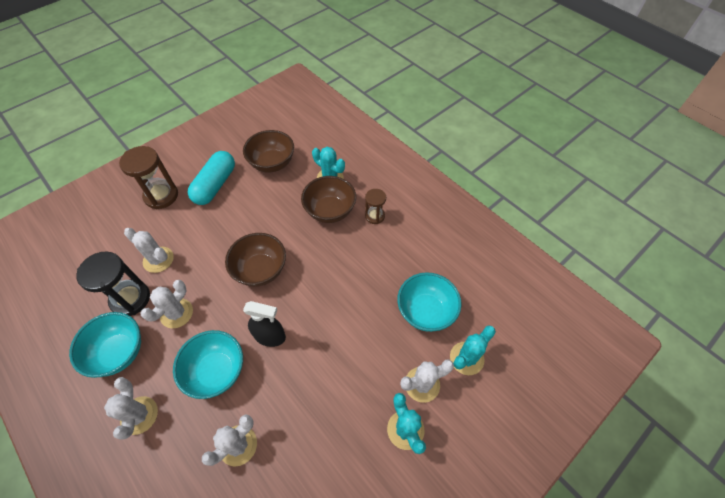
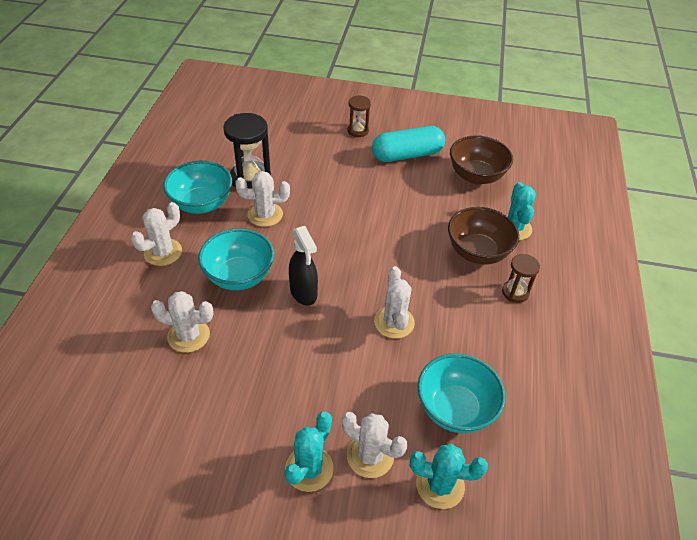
camera: 50 degrees right, 10 degrees down
(158, 260) = (300, 170): white cactus -> white cactus (394, 322)
(161, 196) = (358, 131): brown hourglass -> brown hourglass, size x0.58
(260, 270) = (359, 242): brown bowl -> none

